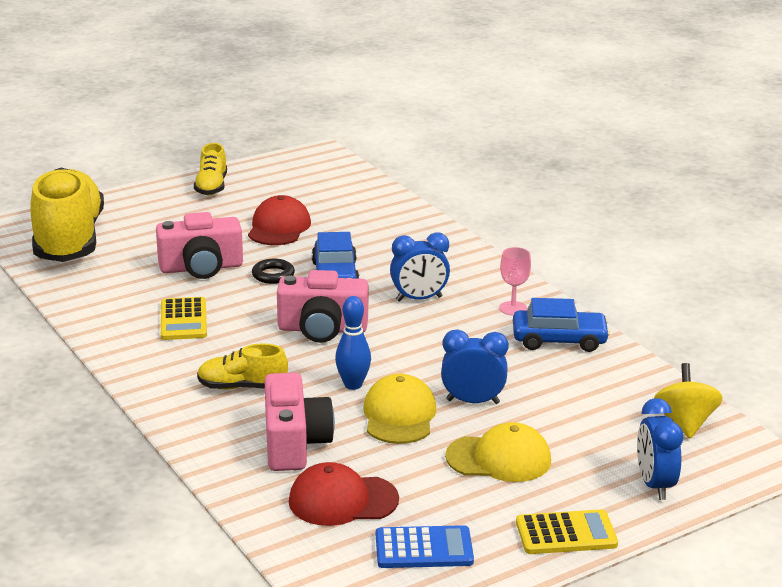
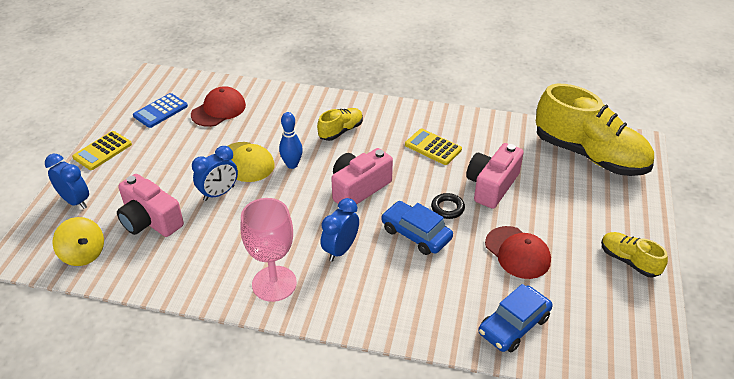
camera: 135 degrees right, 15 degrees up
(294, 443) = (275, 120): pink camera -> pink camera (150, 220)
(499, 459) = (170, 169): yellow cap -> none
(513, 308) = (274, 283): pink goblet -> pink goblet, size x1.91
(559, 340) = (216, 274): blue car -> blue car (514, 325)

